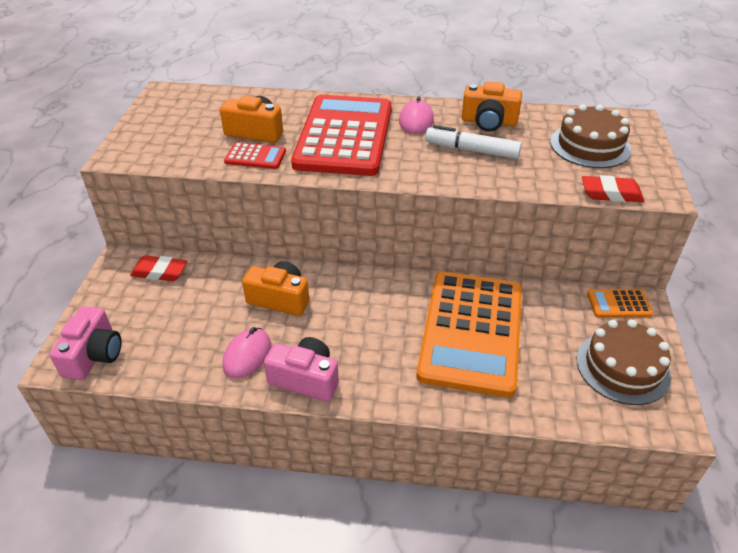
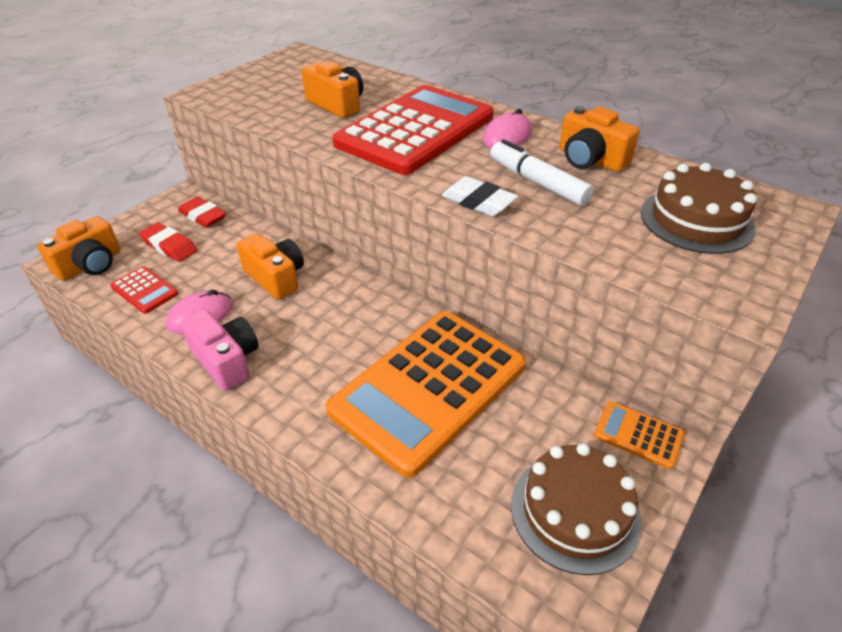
camera: 30 degrees right, 0 degrees up
(94, 355) = (90, 264): pink camera -> orange camera
(255, 157) = (312, 125): red calculator -> red calculator (144, 290)
(448, 179) = (478, 202): none -> white eraser
(611, 194) = (667, 282): red eraser -> red eraser (169, 246)

